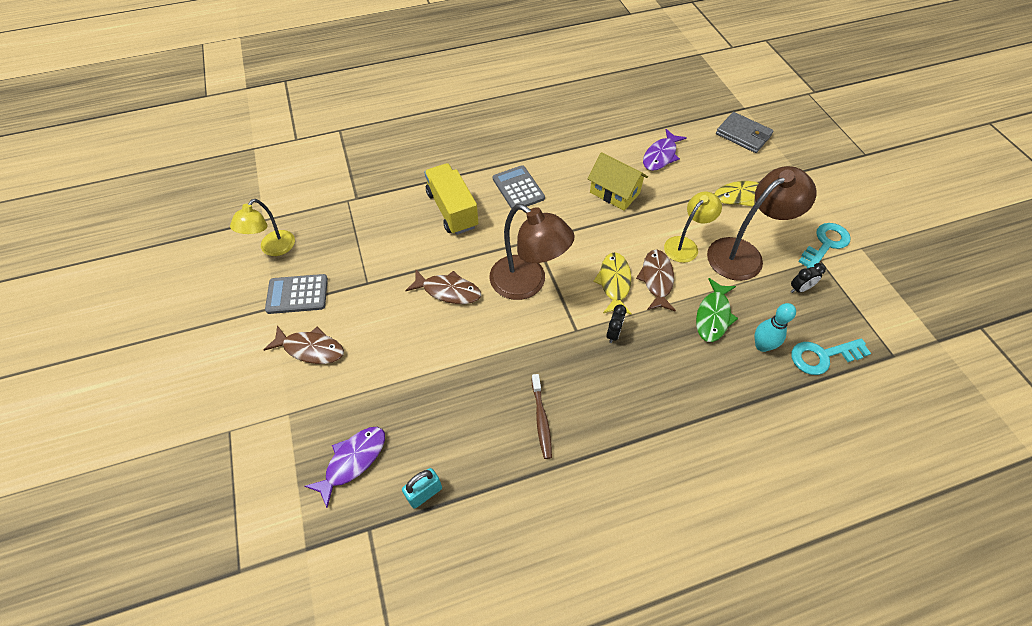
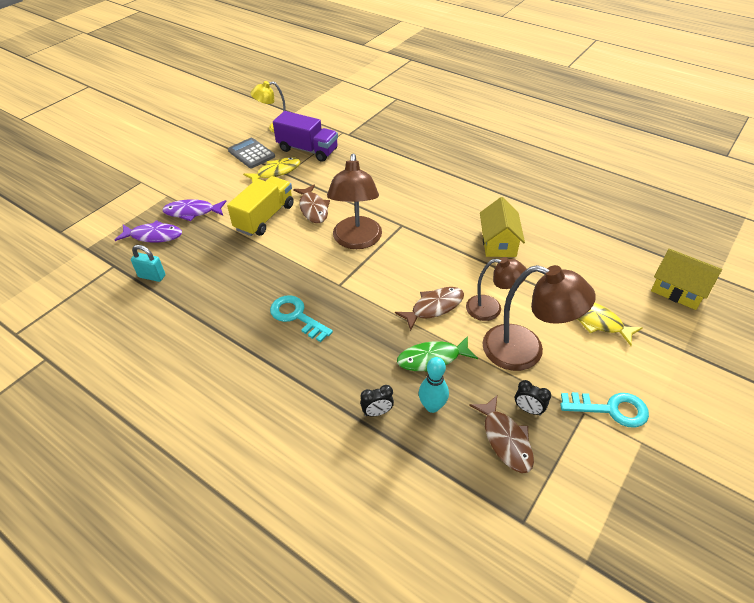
camera: 55 degrees right, 10 degrees down
(310, 349) = (217, 179): brown fish -> brown fish (505, 439)
(346, 244) = (307, 150): none -> purple truck
(452, 210) = (384, 175): yellow truck -> yellow truck (265, 217)
(518, 188) = (440, 194): grey calculator -> none
(541, 420) = (246, 303): brown toothbrush -> none
(613, 333) = (355, 306): black clock -> black clock (377, 412)
(614, 283) = (405, 284): yellow fish -> yellow fish (276, 172)
(661, 155) = (576, 250): purple fish -> purple fish (192, 212)
(685, 245) = (491, 309): yellow lamp -> brown lamp
(743, 135) = (678, 290): grey wallet -> yellow house
(823, 356) = (464, 458): turquoise key -> turquoise key (297, 316)

